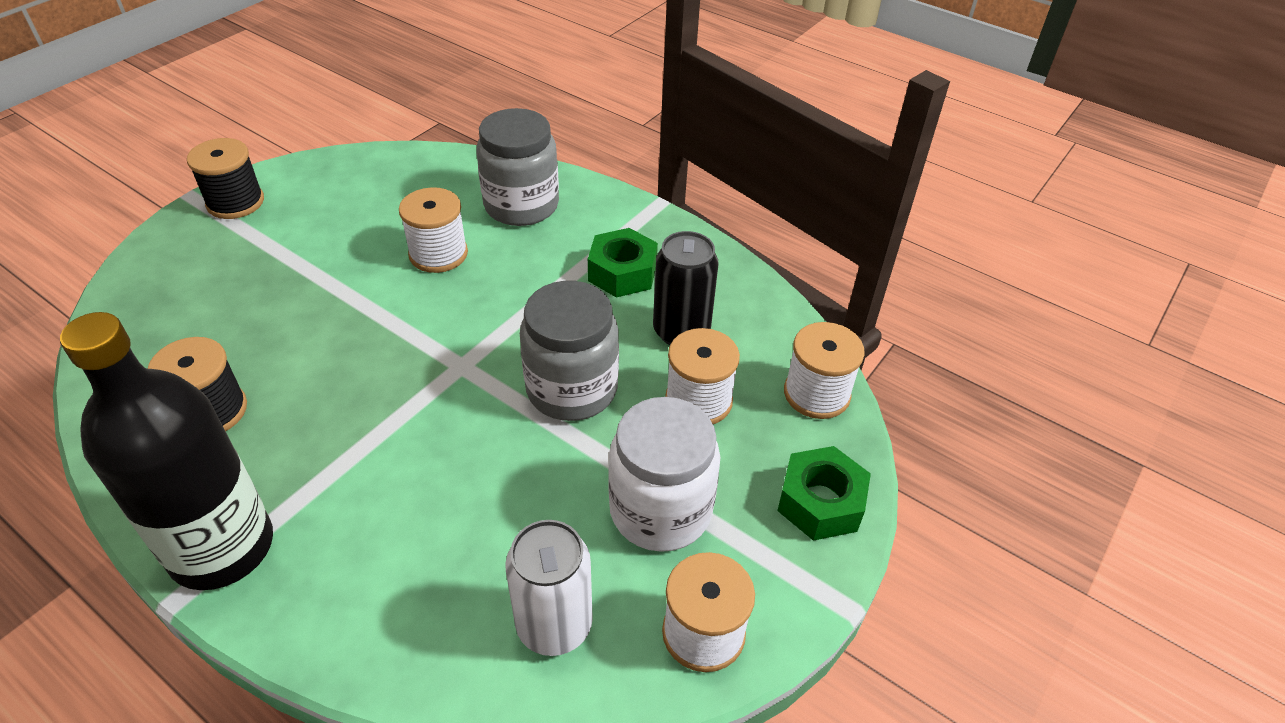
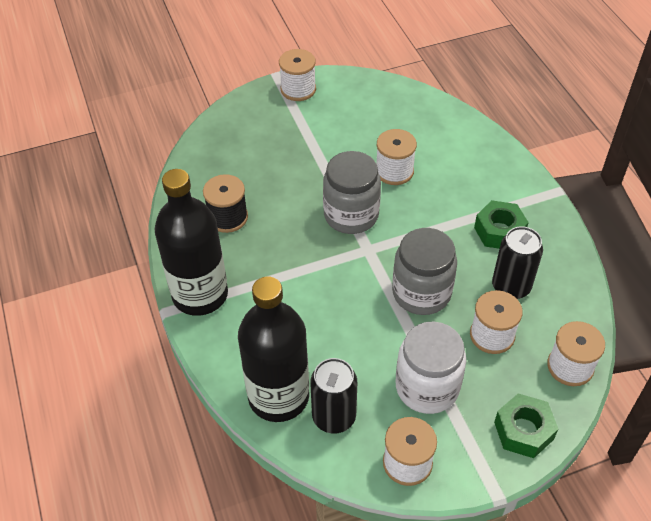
camera: 35 degrees right, 5 degrees up
(235, 202) = (298, 89): black spool -> white spool
(447, 641) = (278, 396): none -> black bottle
(521, 205) = (464, 157): grey jar -> grey jar (351, 215)
(554, 625) = (334, 417): white can -> black can

